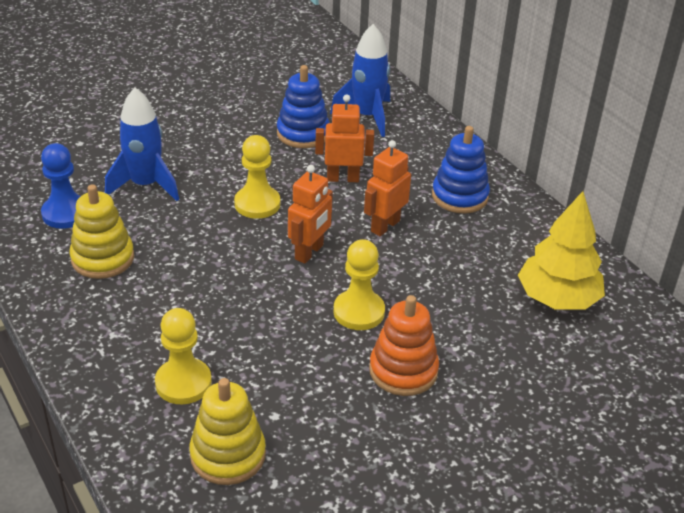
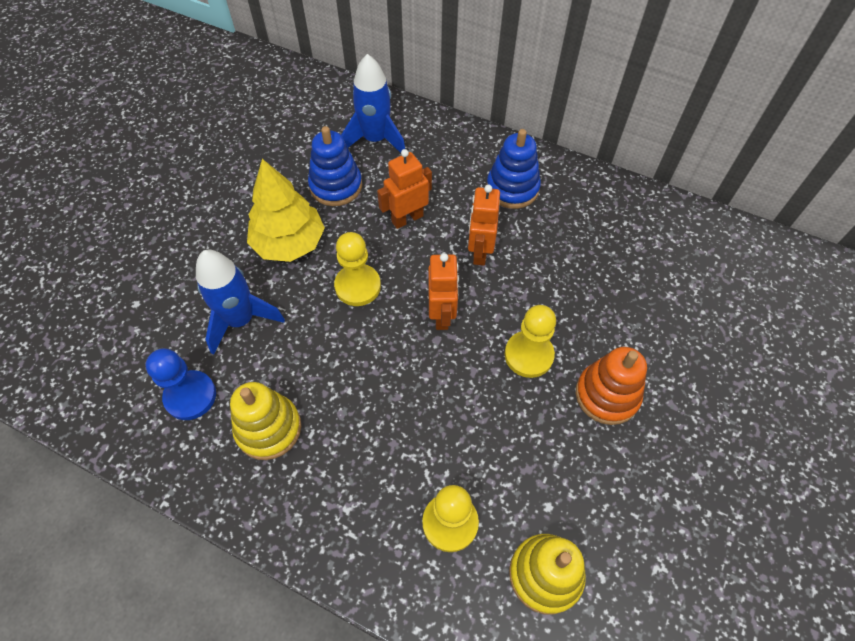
camera: 30 degrees left, 20 degrees up
(557, 298) = (657, 253): yellow tree -> yellow tree (289, 243)

